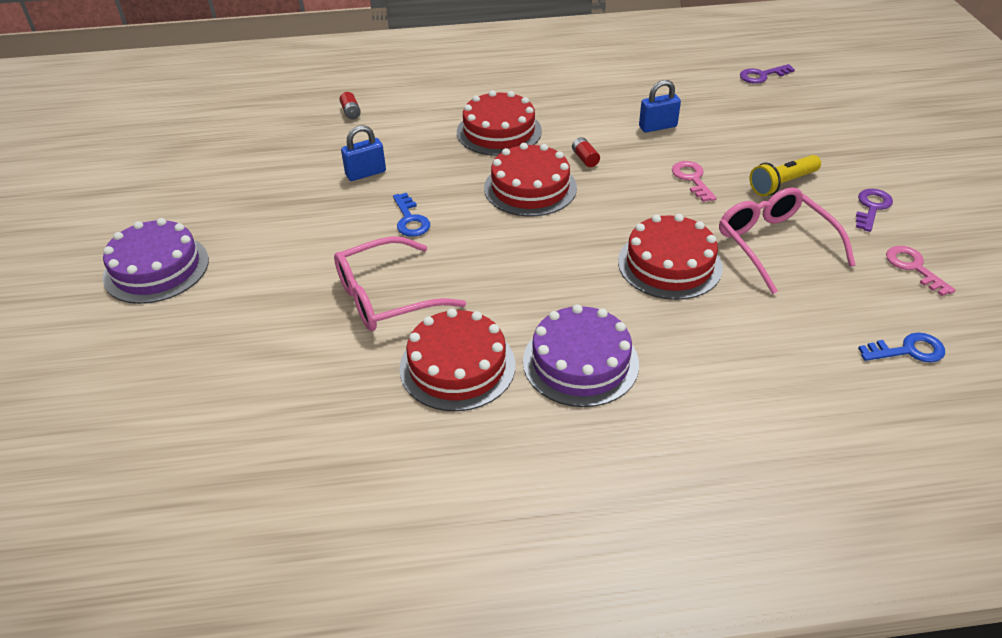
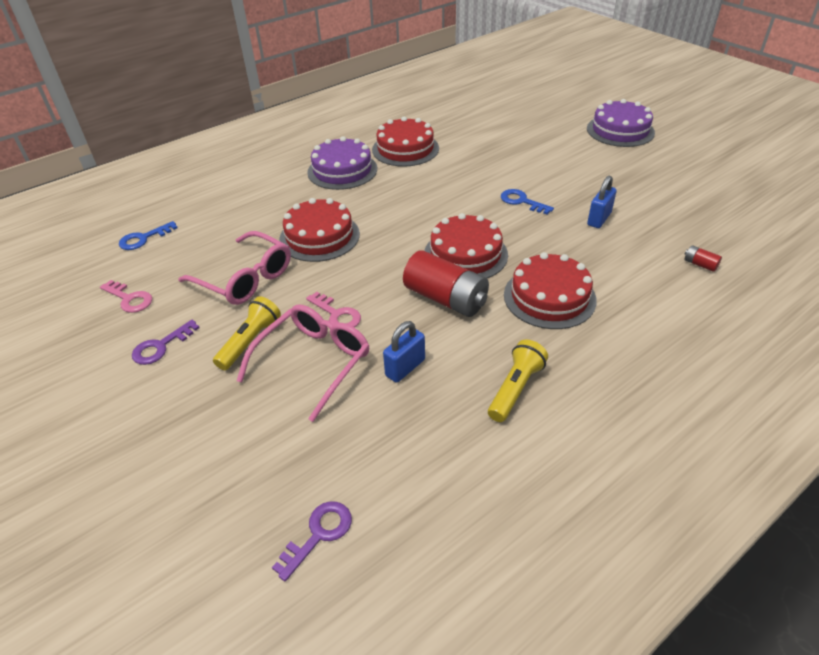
camera: 150 degrees right, 0 degrees up
(387, 296) = (478, 161): pink glasses -> pink glasses (313, 363)
(585, 159) = (446, 298): red battery -> red battery, size x2.41
(588, 93) = (515, 389): none -> yellow flashlight
(872, 207) = (161, 346): purple key -> purple key turned 45 degrees clockwise

